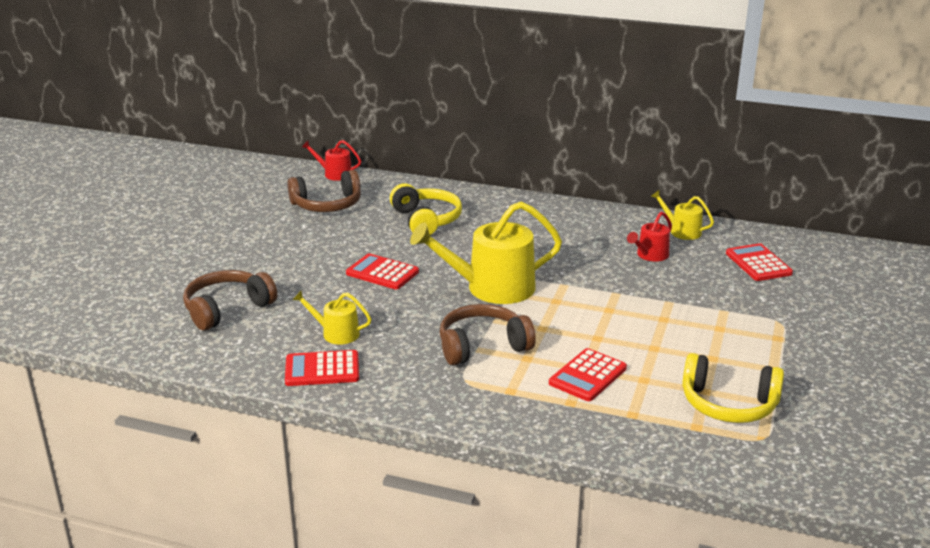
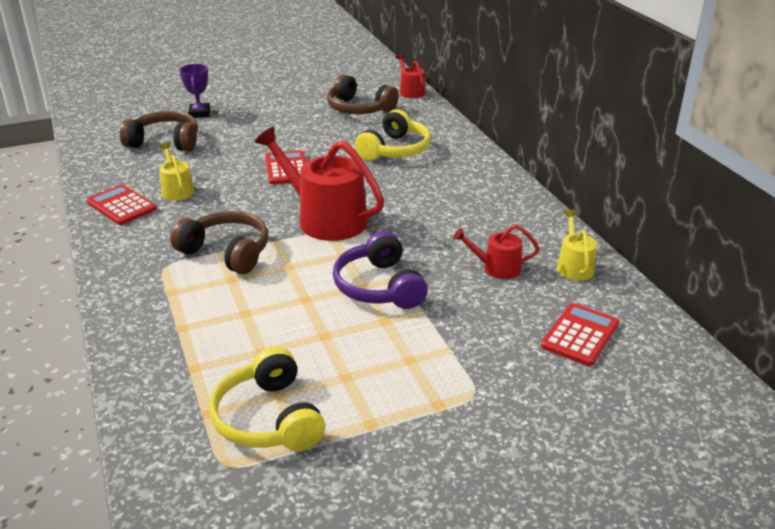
camera: 50 degrees right, 5 degrees up
(196, 273) = (199, 113): none -> purple trophy
(492, 288) = (325, 219): yellow watering can -> red watering can
(587, 376) = (234, 319): red calculator -> none
(618, 304) = (379, 286): none -> purple headphones

